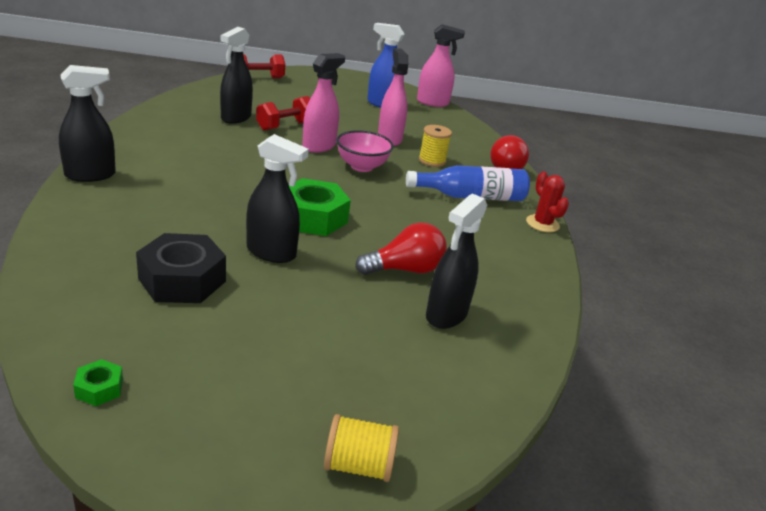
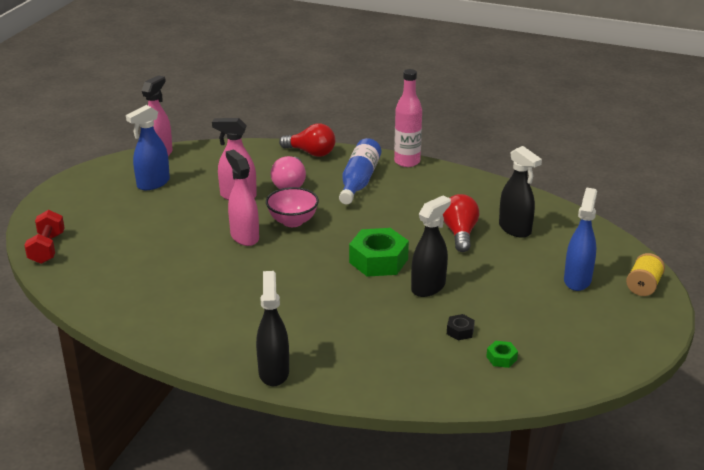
camera: 65 degrees left, 0 degrees up
(99, 388) = (577, 371): green nut -> green nut (501, 358)
(182, 280) = (460, 331): black nut -> black nut, size x0.45
(236, 118) = (160, 276): black spray bottle -> none
(285, 126) = (191, 249): red dumbbell -> none
(343, 382) = (577, 280): none -> blue spray bottle
(432, 161) = (290, 184): yellow spool -> pink light bulb
(542, 224) = (407, 162): red cactus -> pink bottle

